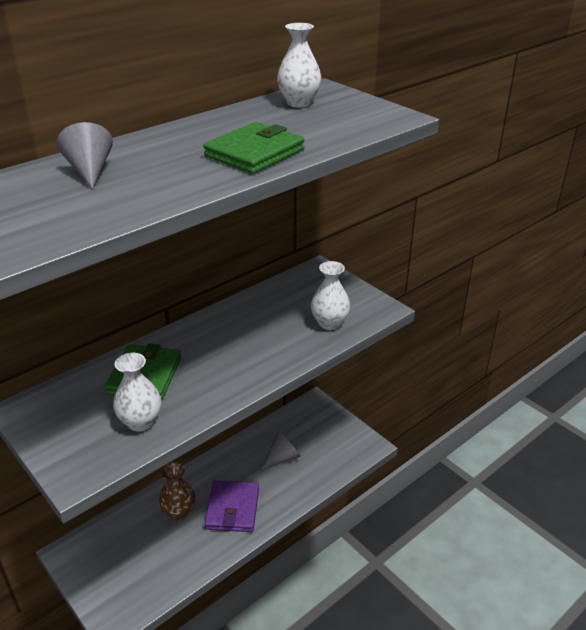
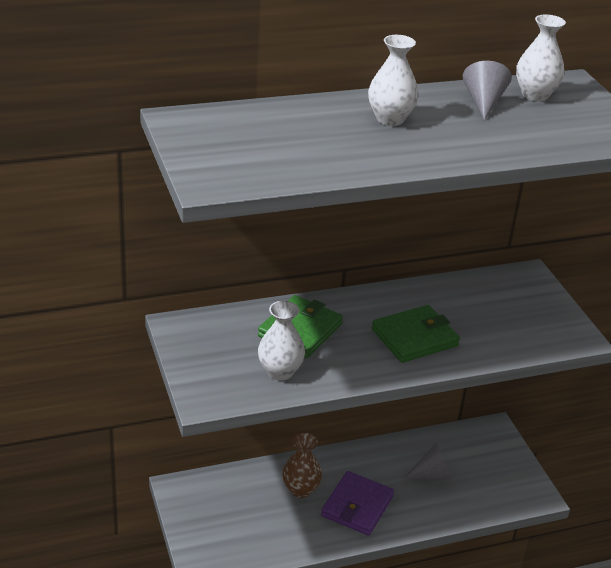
camera: 20 degrees right, 0 degrees up
(89, 171) = (296, 123): grey cone -> grey cone (483, 102)
(254, 153) = (457, 142): green wallet -> green wallet (414, 337)
(329, 323) = (512, 336): white vase -> white vase (390, 119)

